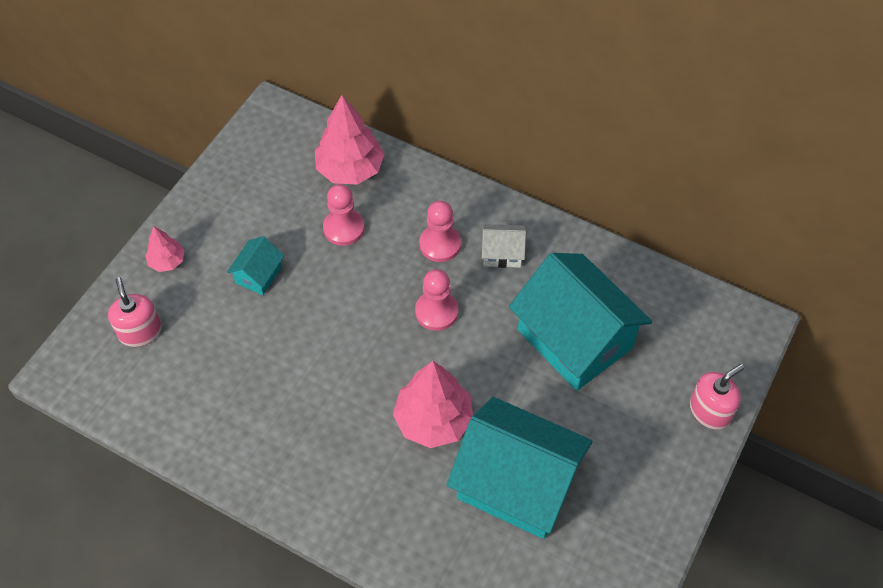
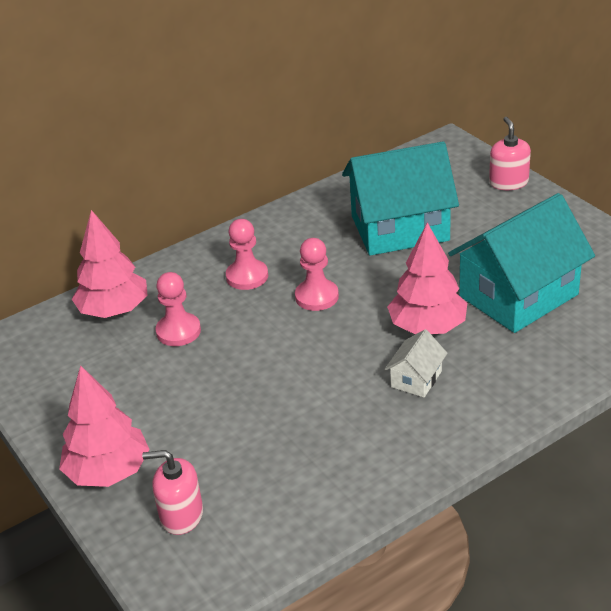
camera: 60 degrees left, 20 degrees down
(167, 261) = (108, 471): pink tree -> pink tree, size x1.88
(258, 275) = (183, 404): turquoise house -> none
(502, 253) = (286, 244): white house -> white house (416, 379)

